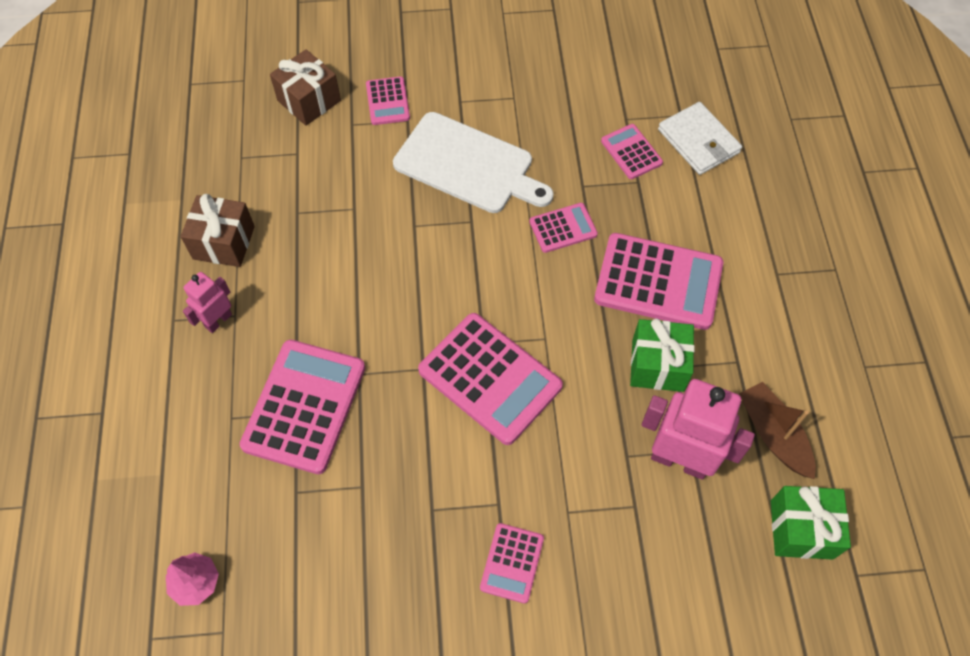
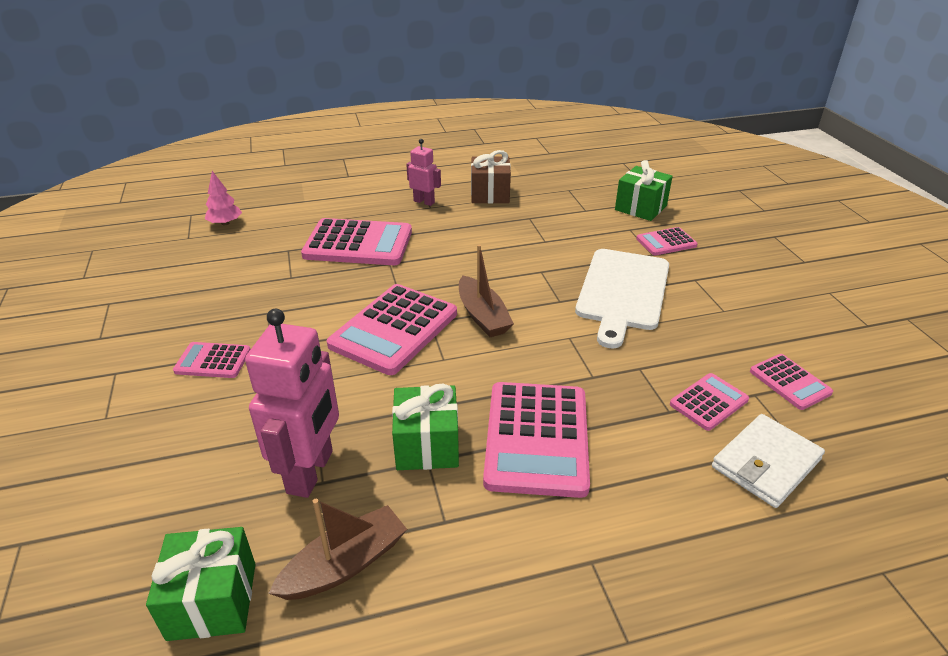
camera: 80 degrees right, 25 degrees down
(309, 101) = (640, 208): brown gift -> green gift
(483, 293) = (482, 316): none -> brown boat
(563, 228) = (578, 359): pink calculator -> pink calculator (789, 382)

